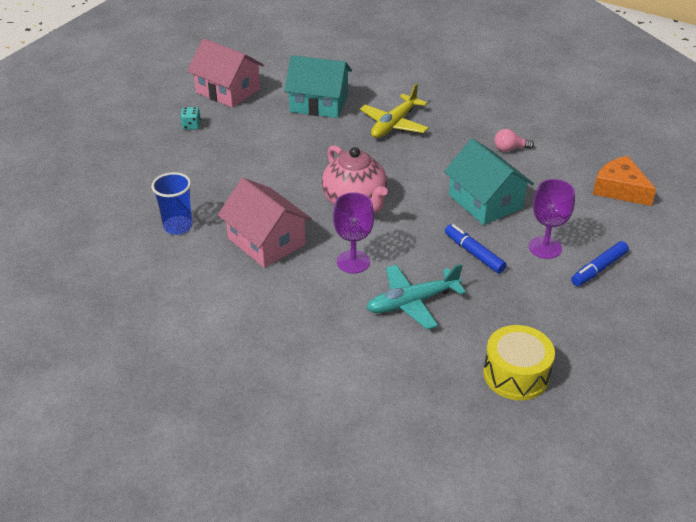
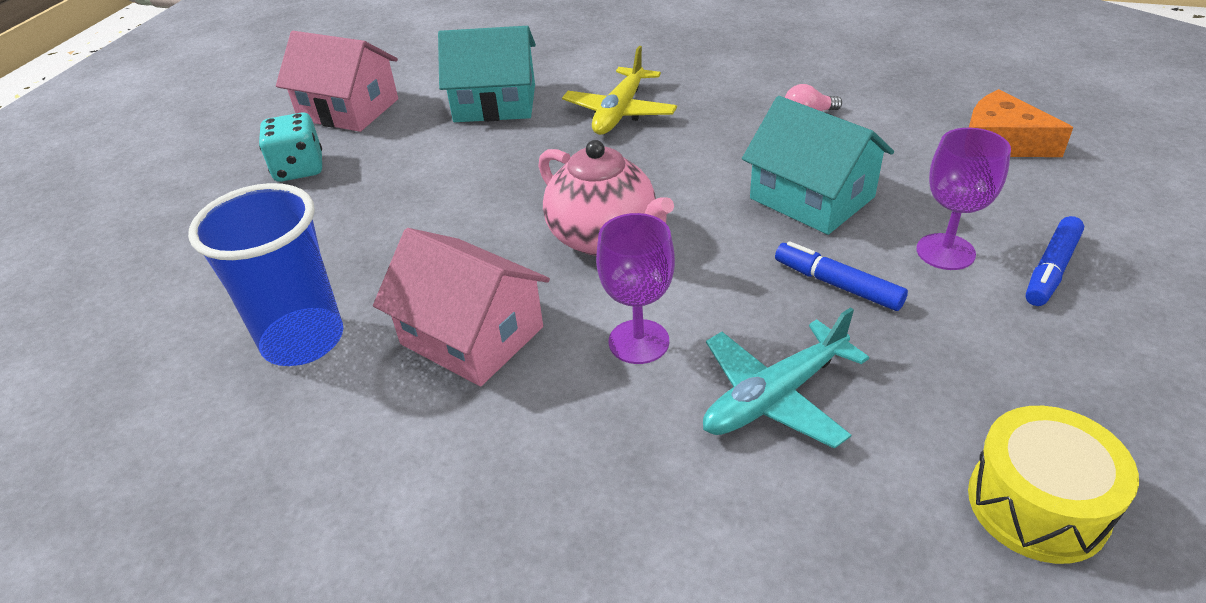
camera: 10 degrees left, 0 degrees up
(178, 226) = (303, 340): blue cup -> blue cup, size x1.55
(191, 126) = (299, 169): turquoise dice -> turquoise dice, size x1.72

